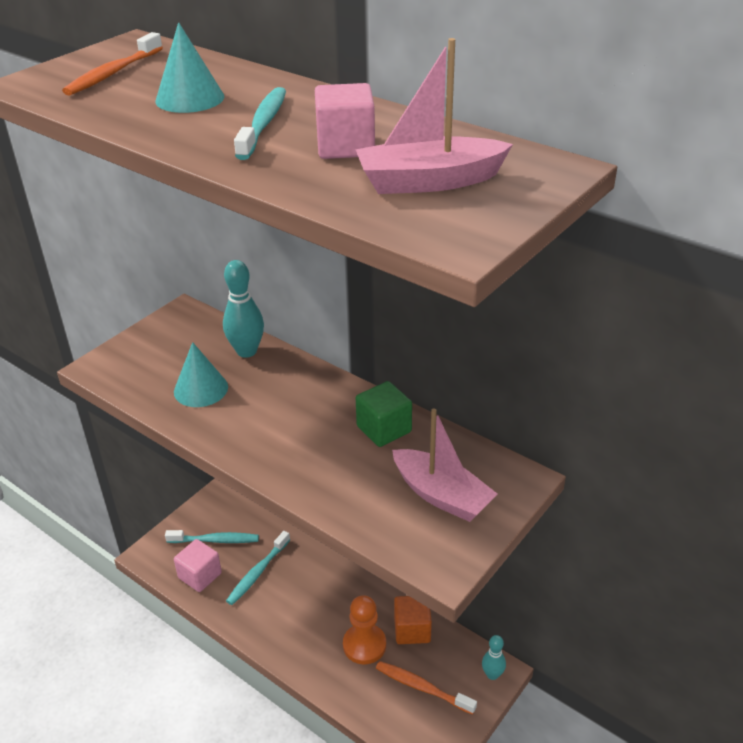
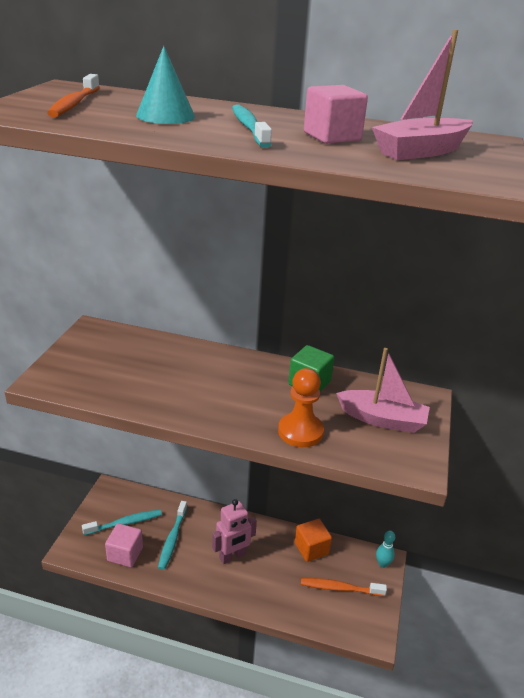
camera: 25 degrees left, 5 degrees down
(201, 389) = (146, 381): turquoise cone -> none
(246, 351) = (165, 348): turquoise bowling pin -> none
(314, 612) = (232, 556): none -> pink robot
(364, 645) = (282, 570): orange pawn -> orange pawn (300, 431)

